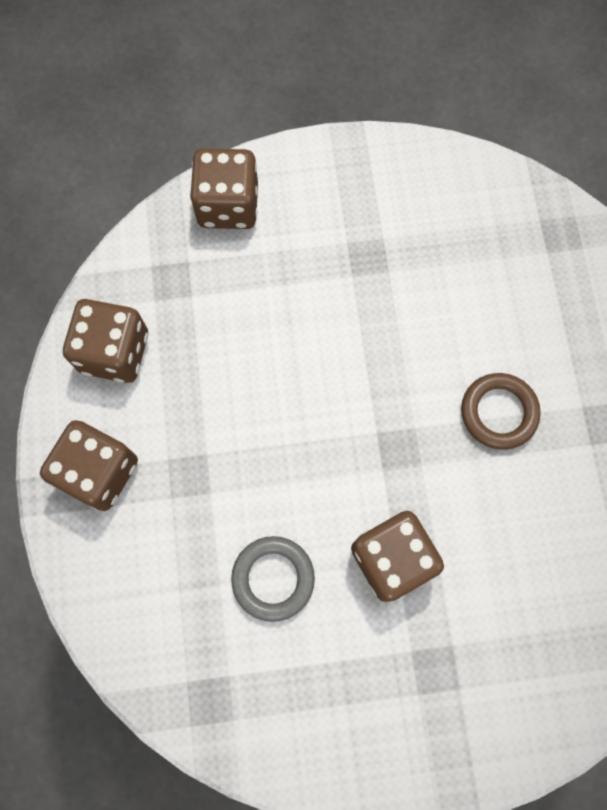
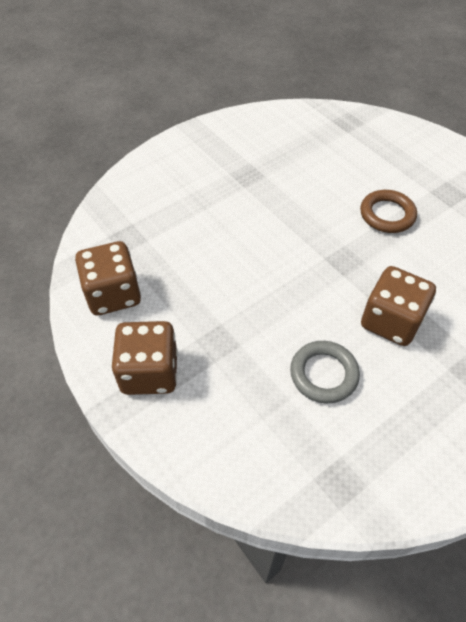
camera: 30 degrees left, 20 degrees down
(228, 205) = (139, 185): brown dice -> none

